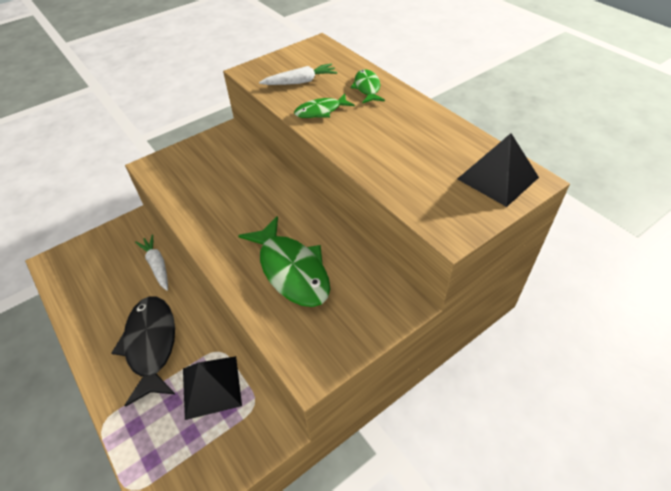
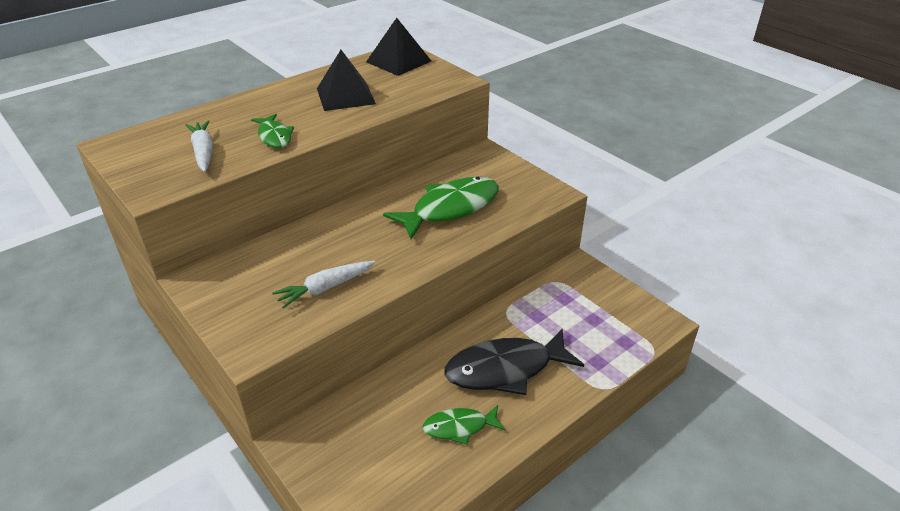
camera: 95 degrees left, 10 degrees down
(157, 265) = (385, 391): white carrot -> white carrot (325, 288)
(211, 386) = (545, 312): black pyramid -> black pyramid (345, 96)
(367, 88) = (239, 111): green fish -> green fish (459, 427)

